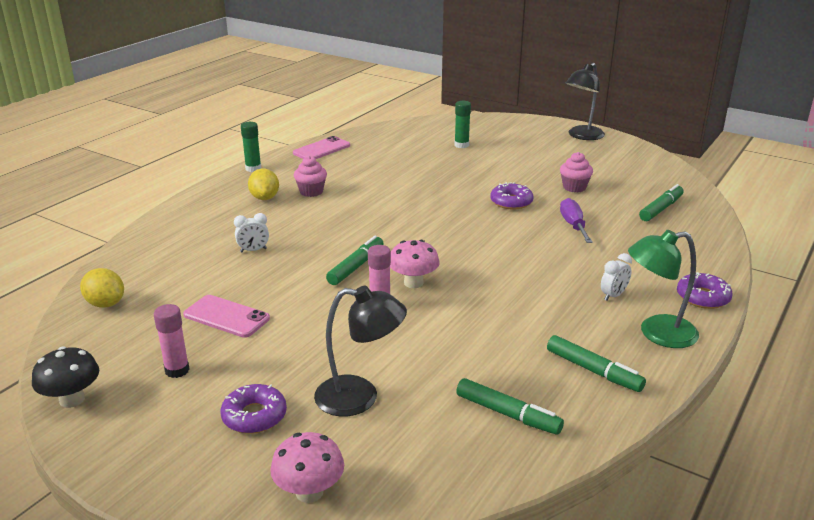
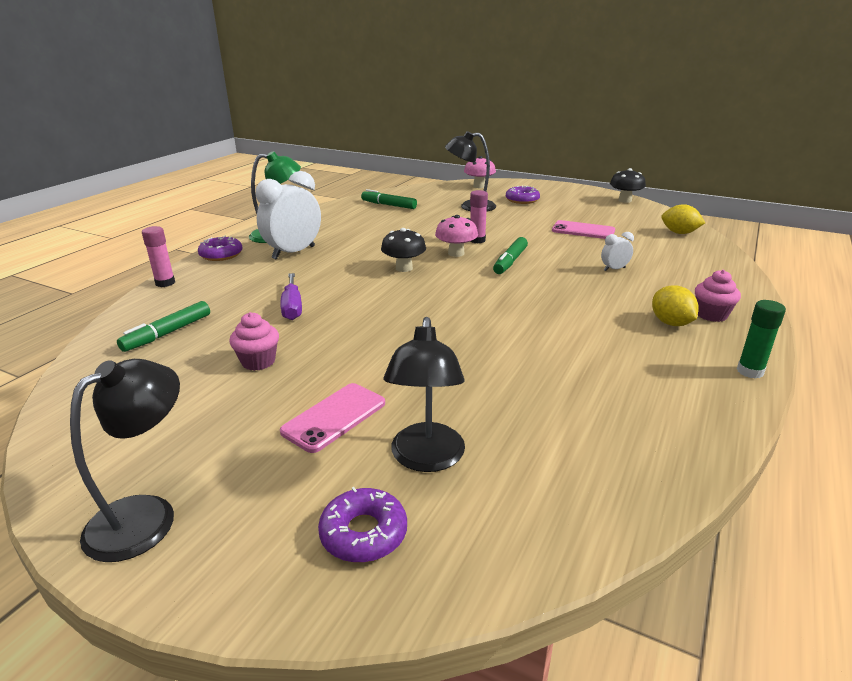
camera: 175 degrees right, 0 degrees up
(177, 370) = (583, 210): pink glue stick -> pink glue stick (165, 283)
(311, 192) = (621, 335): pink cupcake -> pink cupcake (711, 315)
(321, 149) = (690, 427): pink phone -> pink phone (334, 417)
(461, 145) = (426, 459): green glue stick -> black lamp
(475, 264) = (404, 268): none -> black mushroom
(511, 202) = (356, 333): purple donut -> purple donut (363, 533)
(593, 371) = (333, 219): green marker -> none
(613, 296) = (293, 253): white clock -> white clock, size x2.19

